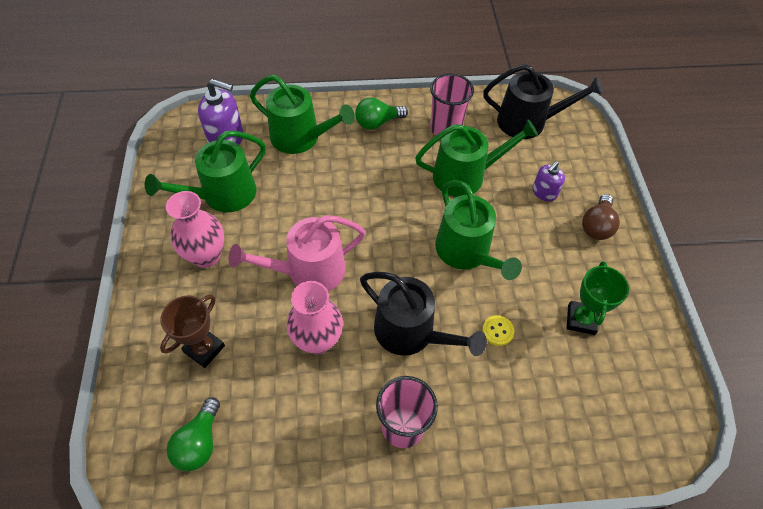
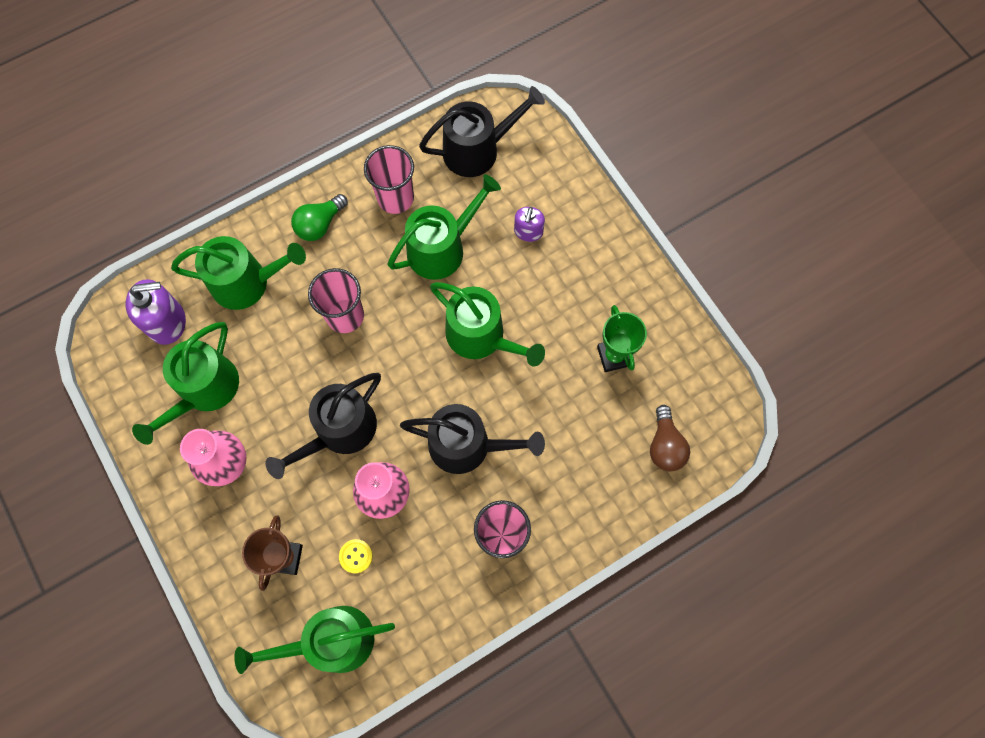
camera: 25 degrees left, 15 degrees up
(199, 442) = (332, 641): green light bulb -> green watering can
(309, 271) = (340, 431): pink watering can -> black watering can
(361, 190) = (345, 316): none -> pink cup
(497, 331) = (544, 404): yellow button -> yellow button (356, 556)
(597, 225) = (592, 246): brown light bulb -> brown light bulb (665, 445)

